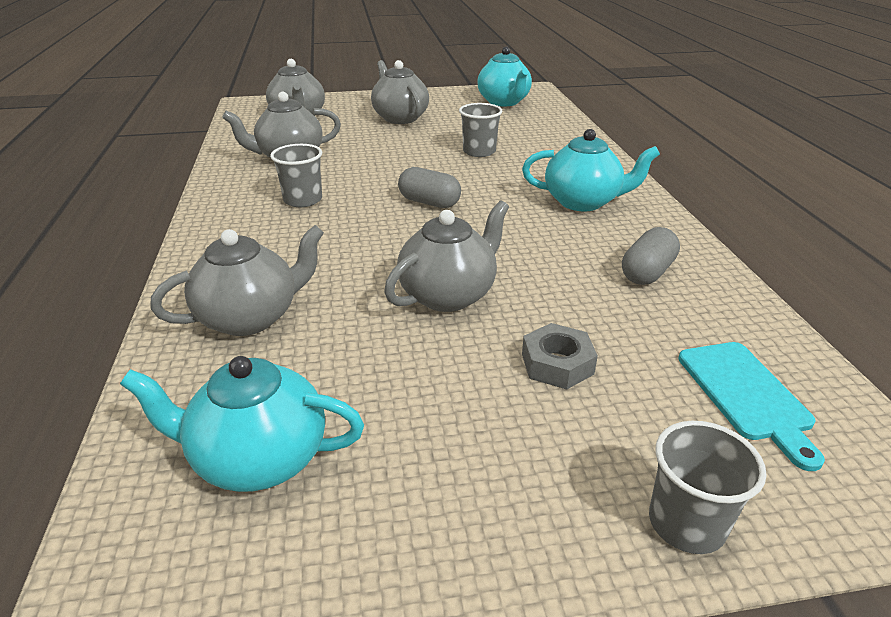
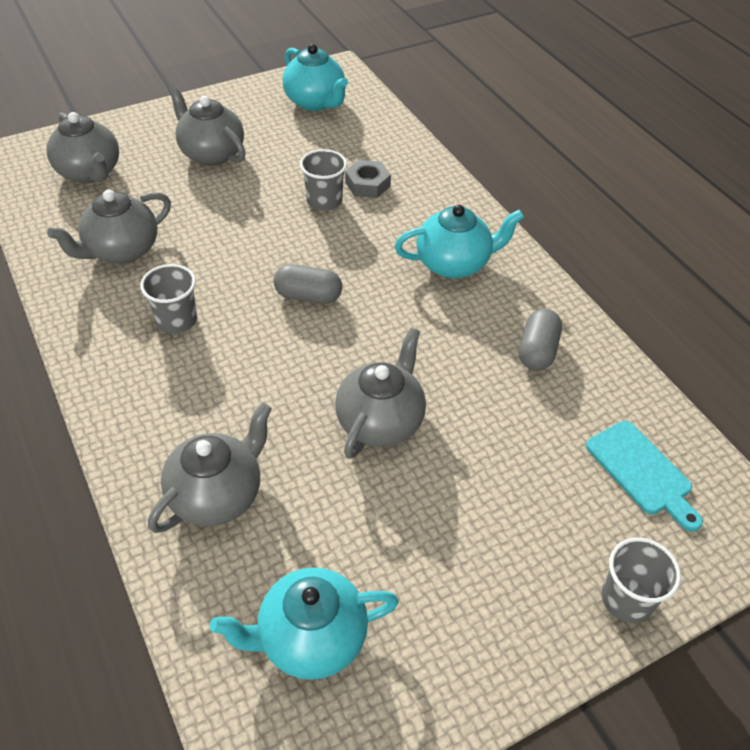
camera: 20 degrees left, 15 degrees up
(557, 364) = (498, 478): grey nut -> grey nut (367, 184)

